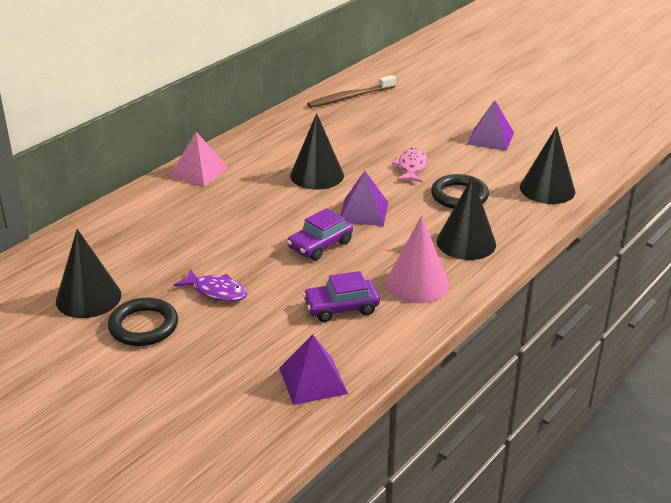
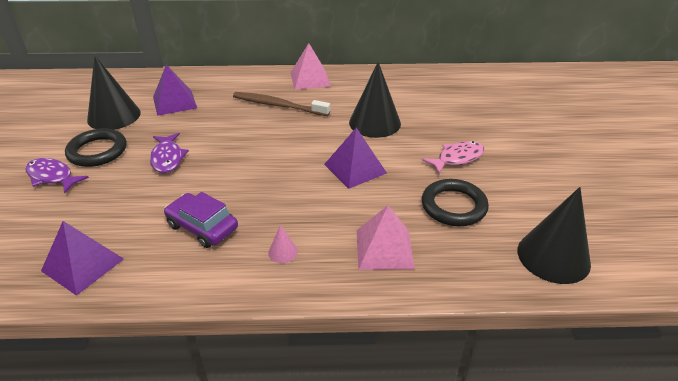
camera: 50 degrees right, 5 degrees up
(150, 364) = (52, 176): none -> purple fish
(320, 245) = (280, 172): purple car -> none
(350, 97) = (505, 83): brown toothbrush -> brown toothbrush (278, 105)
(417, 283) = (283, 252): pink cone -> pink cone, size x0.42
(466, 242) = (384, 249): black cone -> pink pyramid
(490, 138) = (576, 176): purple pyramid -> purple pyramid (174, 102)

